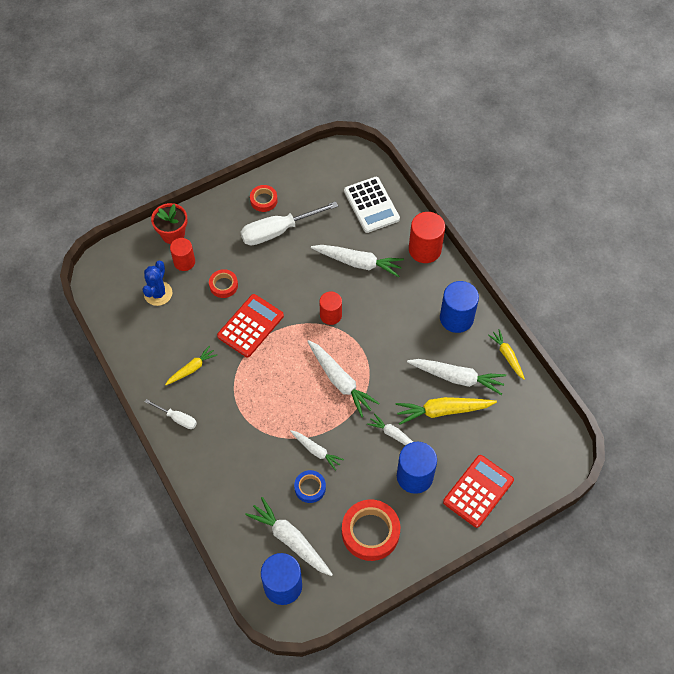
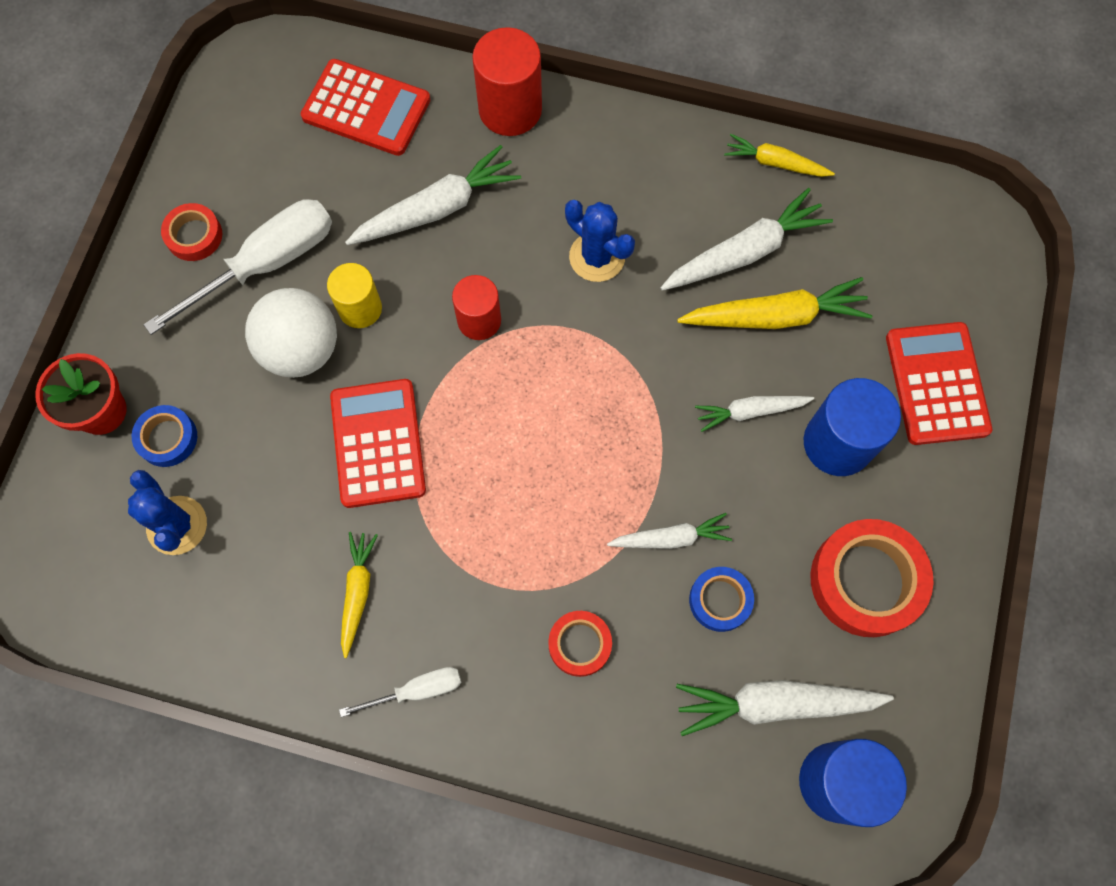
camera: 45 degrees left, 10 degrees up
(184, 262) = (167, 438): red cylinder -> blue tape
(223, 285) = (270, 419): red tape -> red tape (579, 644)
(258, 271) = (301, 349): none -> white ball
(278, 231) = (266, 263): white screwdriver -> white screwdriver turned 150 degrees counterclockwise
(293, 274) = (360, 308): none -> yellow cylinder
(340, 381) = (595, 404): white carrot -> none
(371, 205) = (366, 108): white calculator -> red calculator
(398, 330) = (597, 257): none -> blue cactus
(442, 411) = (775, 316): yellow carrot -> yellow carrot turned 135 degrees counterclockwise
(456, 318) = (655, 169): blue cylinder -> none

